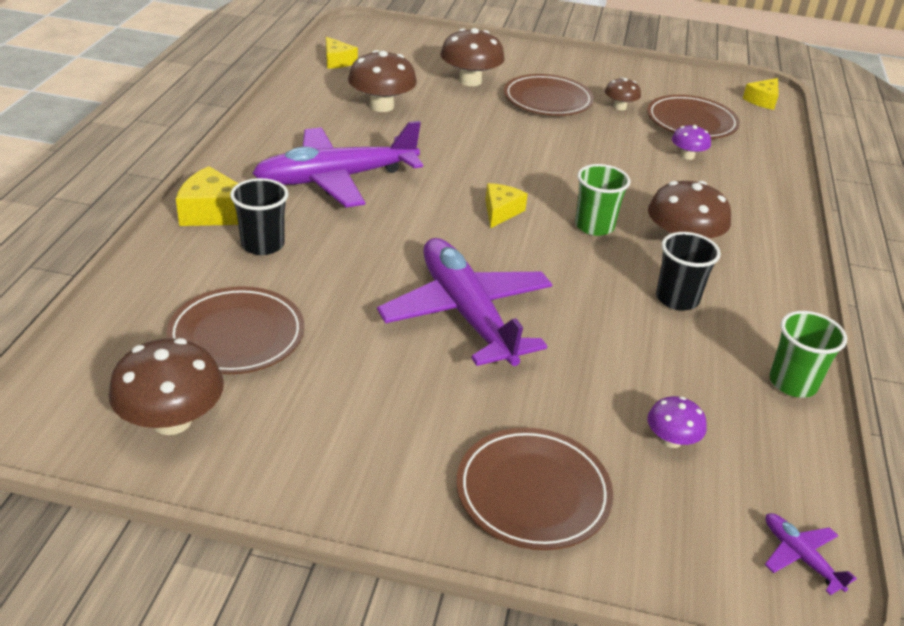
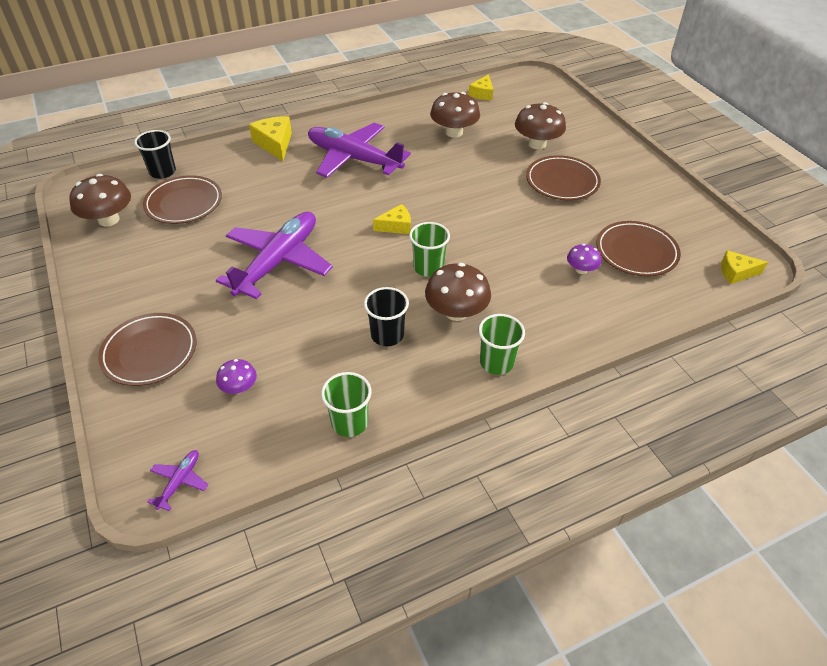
camera: 55 degrees right, 10 degrees up
(262, 245) = (264, 171): black cup -> black cup (162, 172)
(620, 107) = (604, 213): brown mushroom -> none
(775, 257) = (496, 362): none -> green cup

